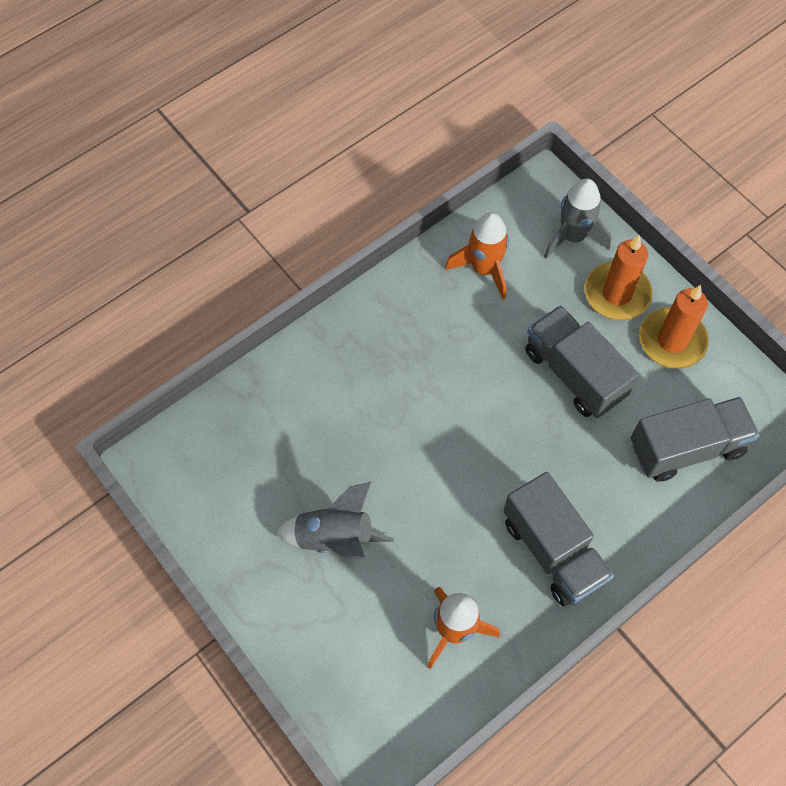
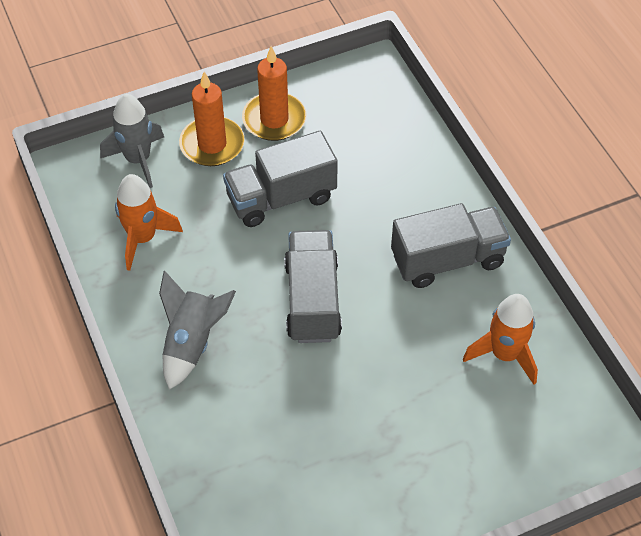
camera: 75 degrees left, 10 degrees down
(335, 538) = (389, 434): grey rocket -> grey rocket (192, 343)
(686, 448) = (379, 139): grey truck -> grey truck (312, 300)

